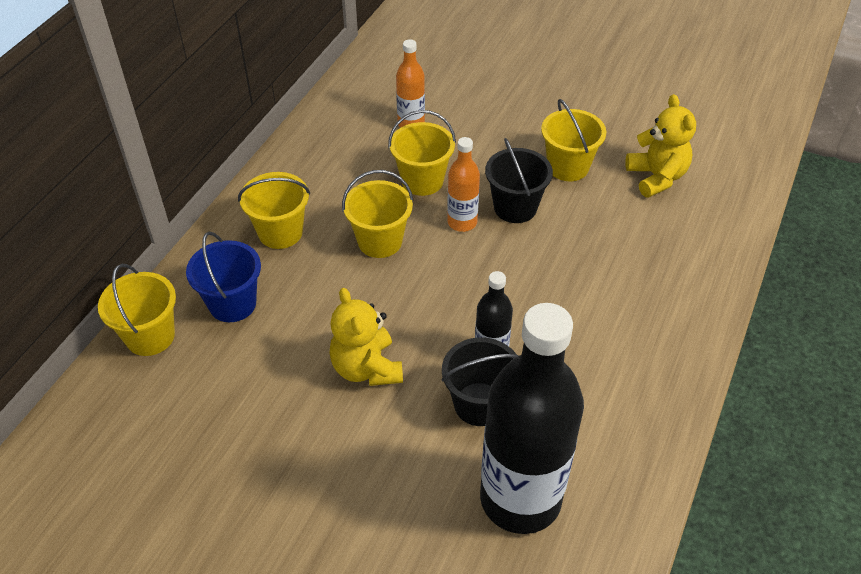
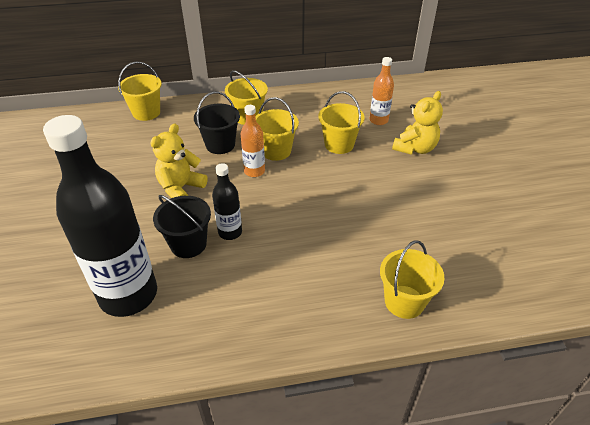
camera: 55 degrees right, 5 degrees down
(232, 304) = (187, 125): blue bucket -> none
(462, 222) = (323, 174): orange bottle -> orange bottle (254, 171)
(515, 207) = (360, 189): black bucket -> black bucket (220, 145)
(568, 167) = (423, 196): yellow bucket -> yellow bucket (404, 301)
(656, 177) = (467, 243): yellow teddy bear -> yellow teddy bear (415, 148)

